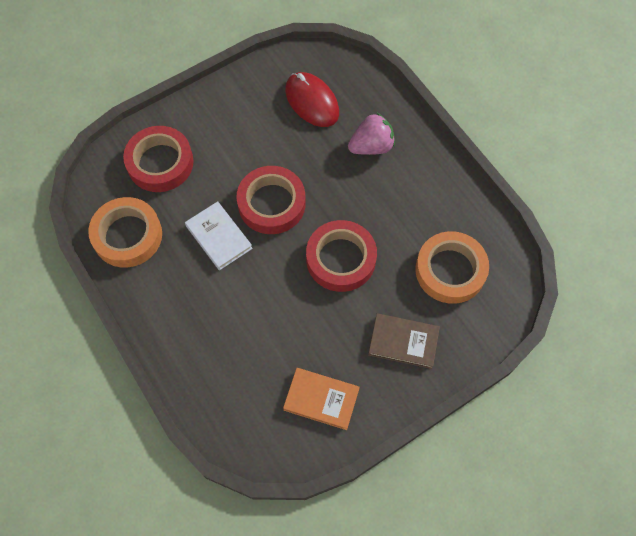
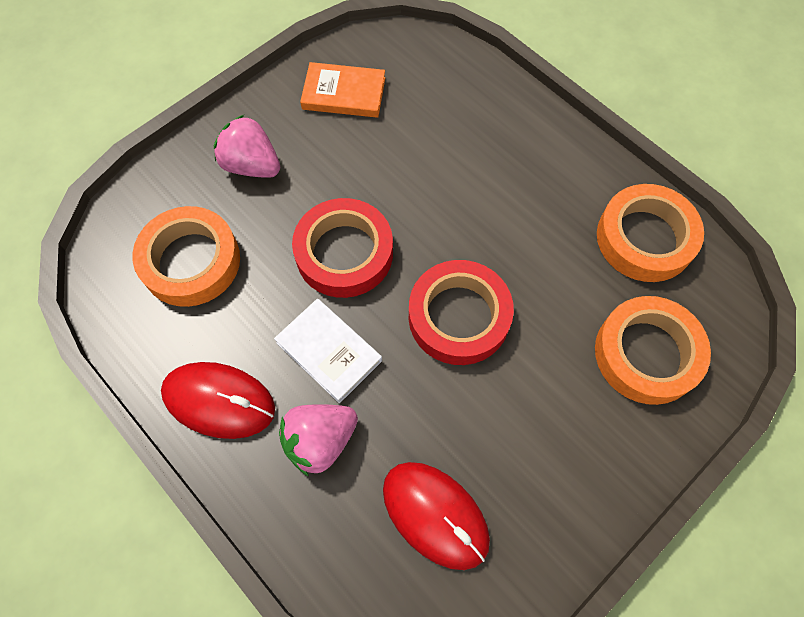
camera: 170 degrees right, 0 degrees up
(160, 163) = (646, 354): red tape -> orange tape
(219, 237) = (520, 256): white book -> white book (329, 351)
(403, 342) = (251, 165): brown book -> pink strawberry
(431, 177) = (219, 401): none -> red mouse

